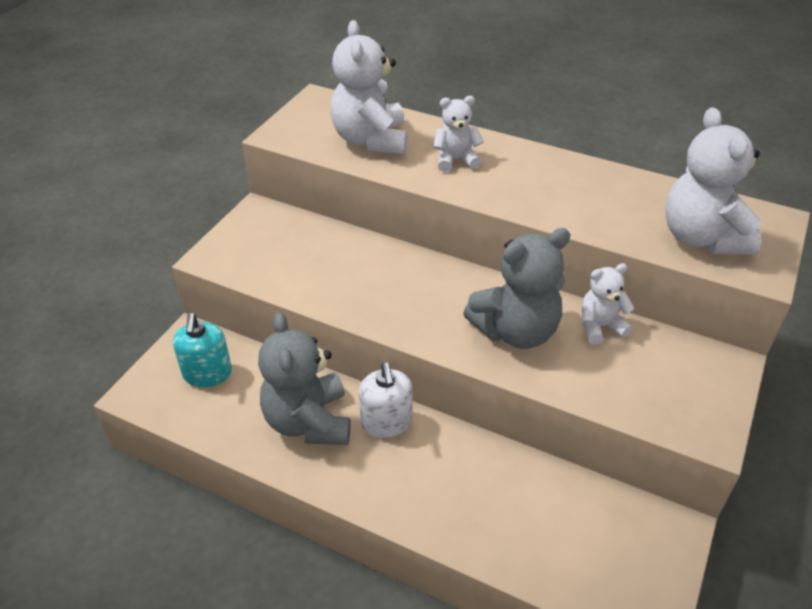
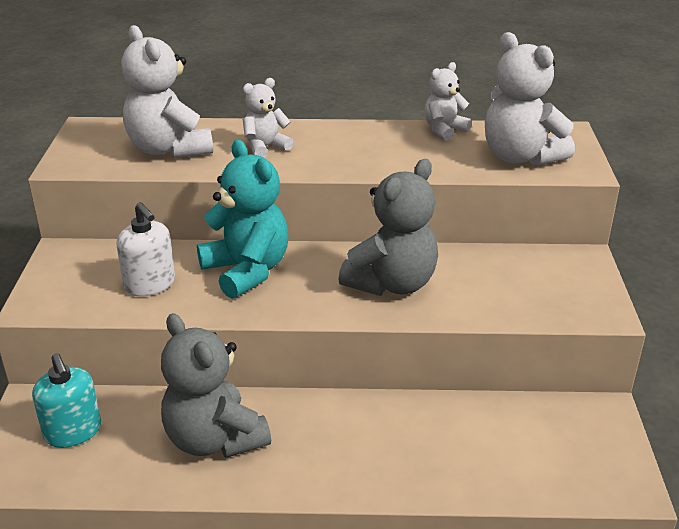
camera: 25 degrees left, 10 degrees down
(386, 422) = (295, 414): white soap dispenser -> white soap dispenser (150, 284)
(394, 276) = (247, 271): none -> turquoise teddy bear
(600, 327) = (462, 260): white teddy bear -> white teddy bear (444, 130)

